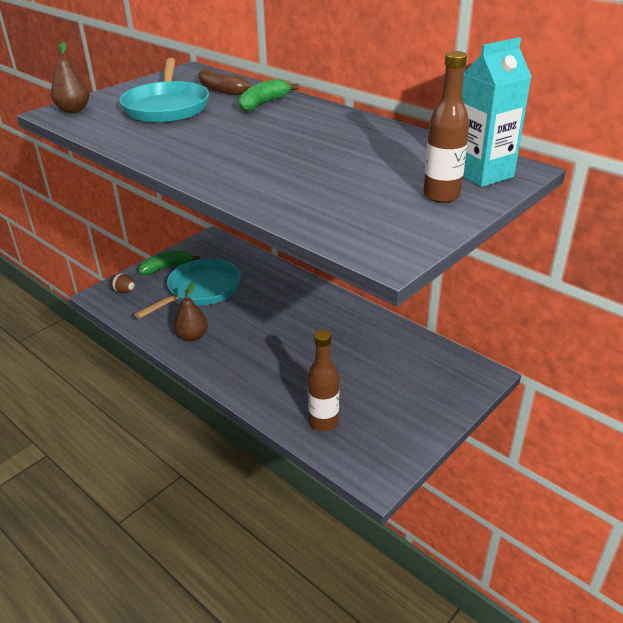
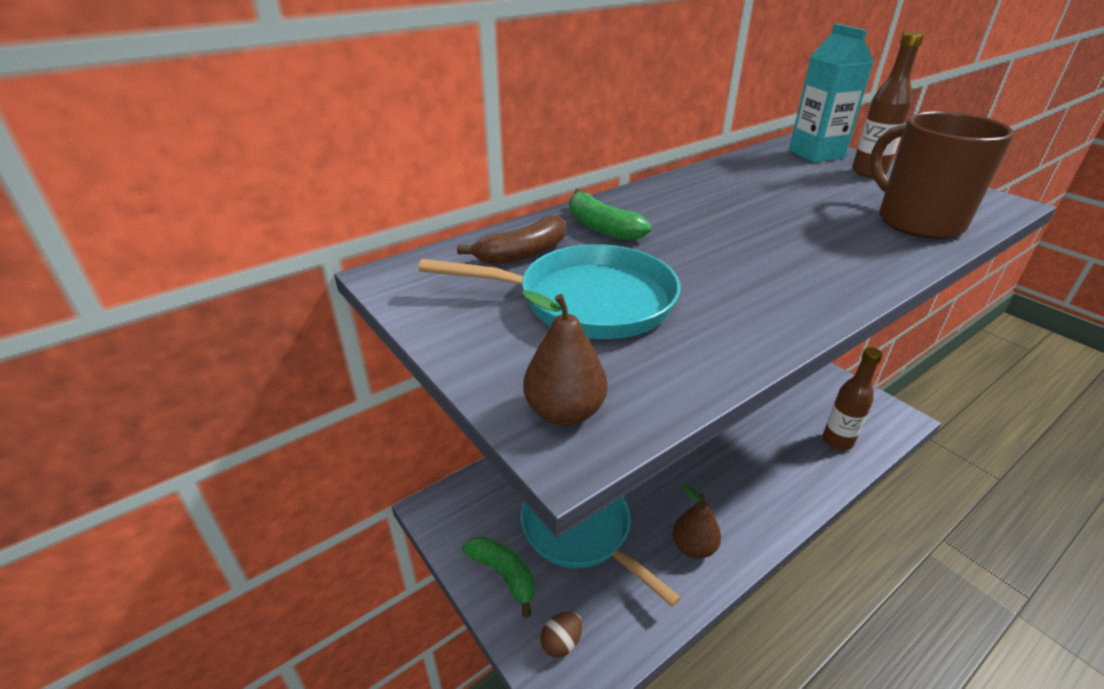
camera: 80 degrees left, 0 degrees up
(167, 268) = (504, 575): green banana -> green banana turned 150 degrees clockwise
(316, 205) = (917, 221): none -> brown mug

